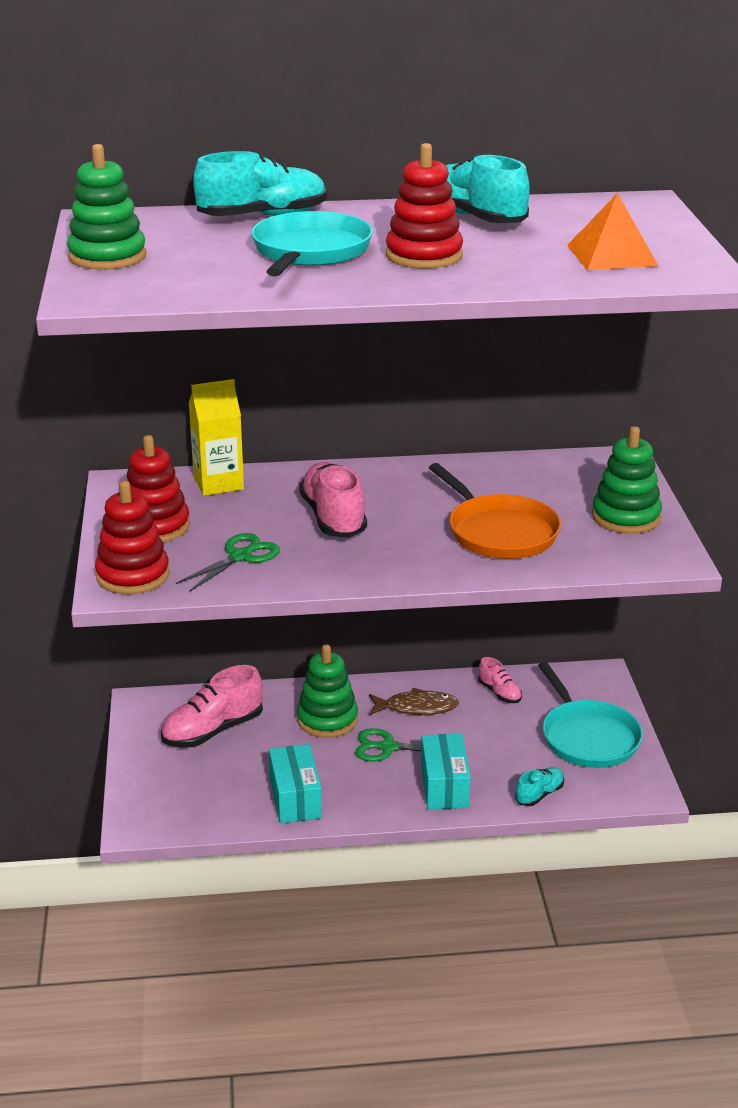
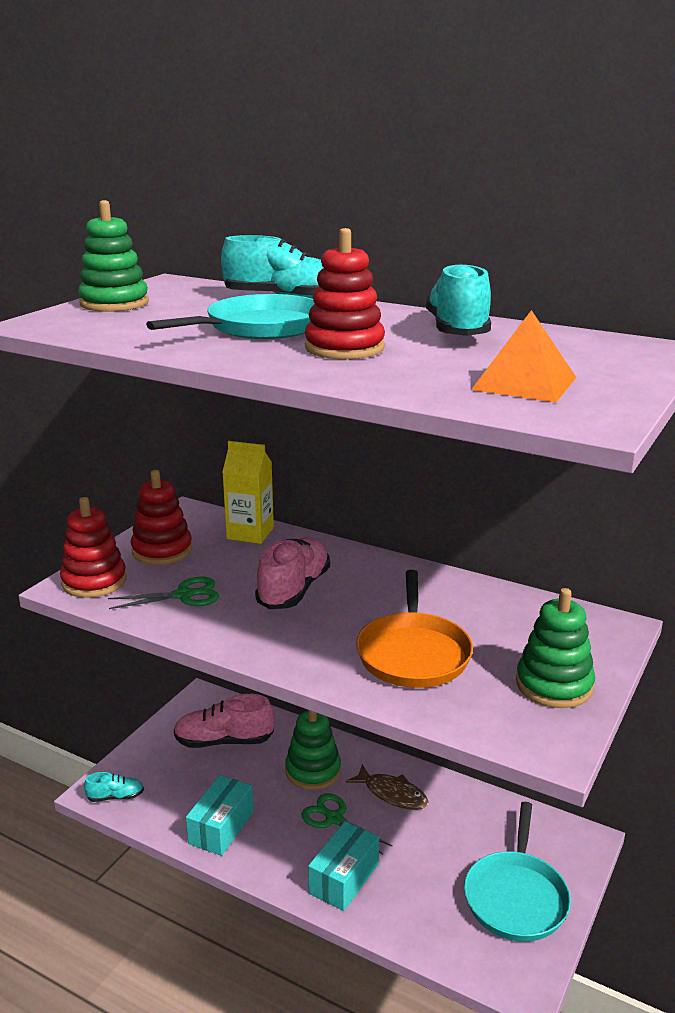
camera: 35 degrees right, 5 degrees down
(499, 693) = (475, 813): pink shoe -> none
(539, 794) = (417, 932): turquoise shoe -> turquoise shoe (115, 797)

